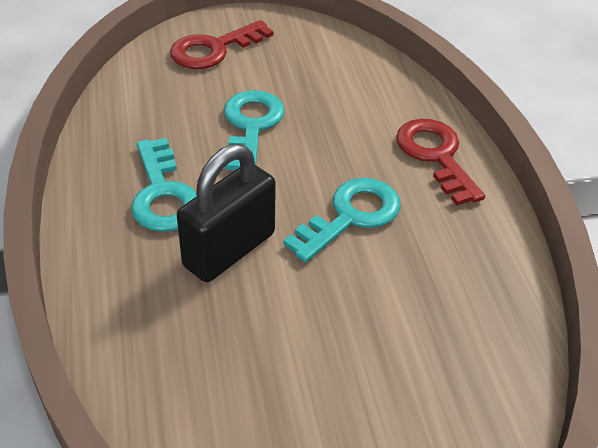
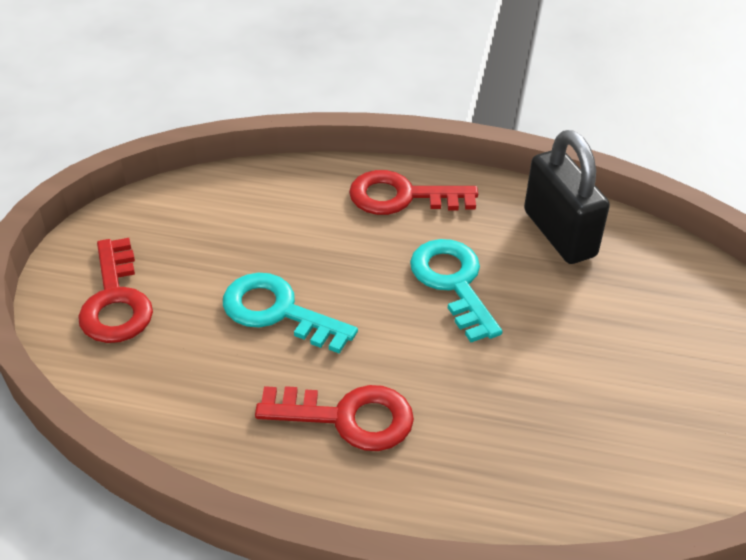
camera: 65 degrees left, 0 degrees up
(163, 194) = (348, 417): turquoise key -> red key
(229, 250) = (457, 386): black padlock -> black padlock (559, 234)

